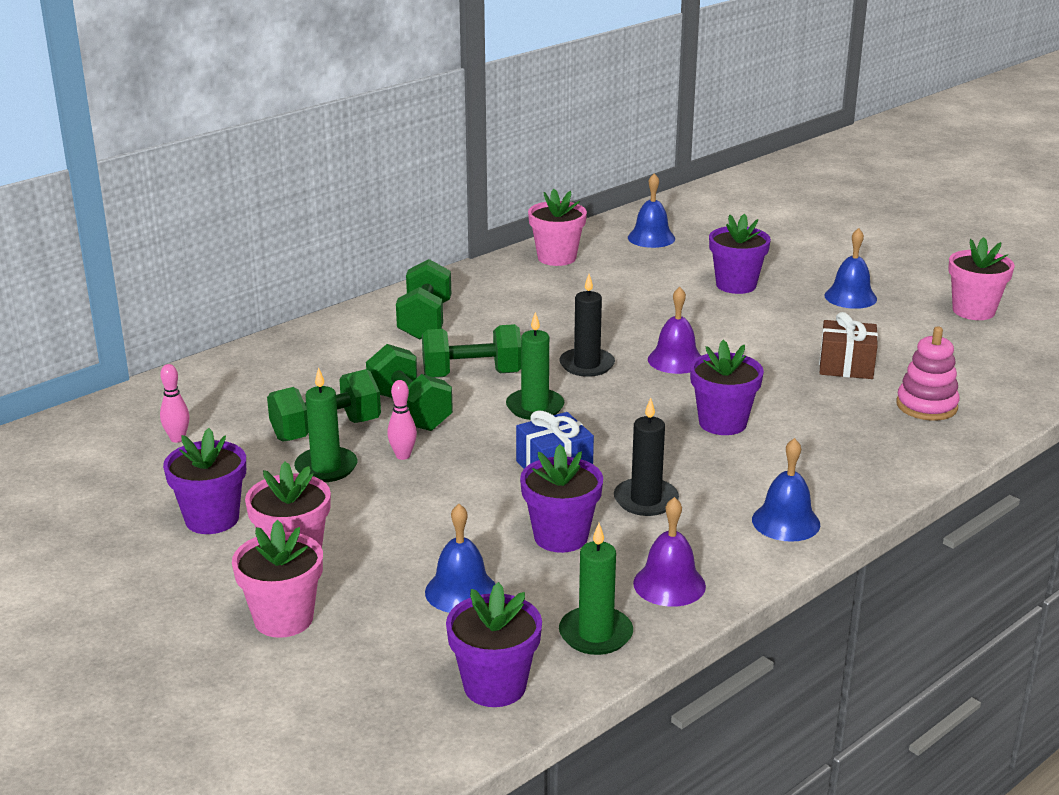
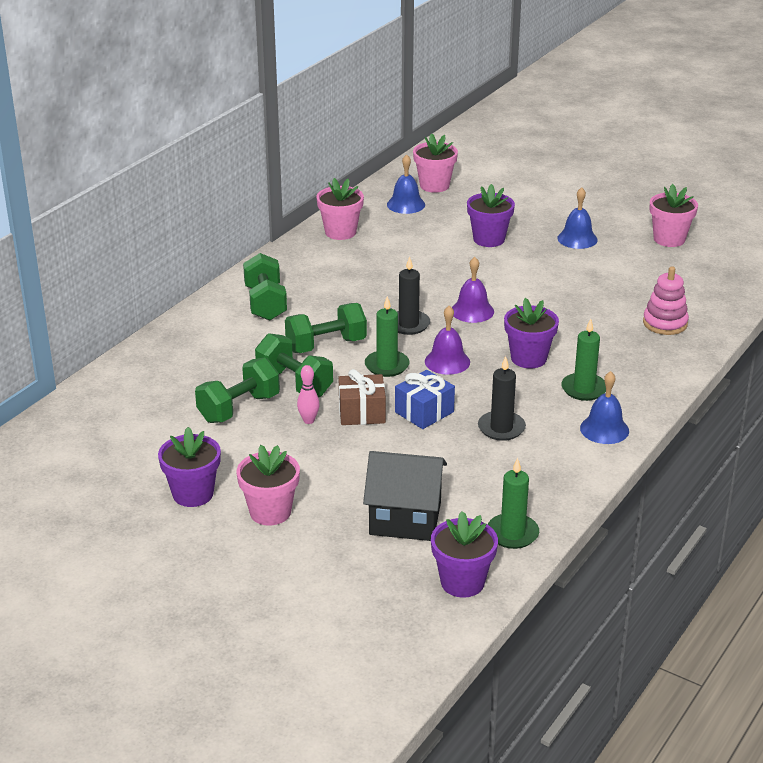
camera: 15 degrees left, 5 degrees up
(177, 439) = (127, 433): pink bowling pin -> none
(283, 619) = (290, 561): pink flower pot -> pink flower pot (434, 185)
(326, 467) = (256, 439): green candle -> green candle (584, 389)
(461, 591) = (405, 518): blue bell -> black house
(561, 537) = (455, 466): purple flower pot -> none
(669, 584) = (545, 489): purple bell -> purple bell (447, 361)
(846, 366) = (597, 298): brown gift -> brown gift (362, 412)

